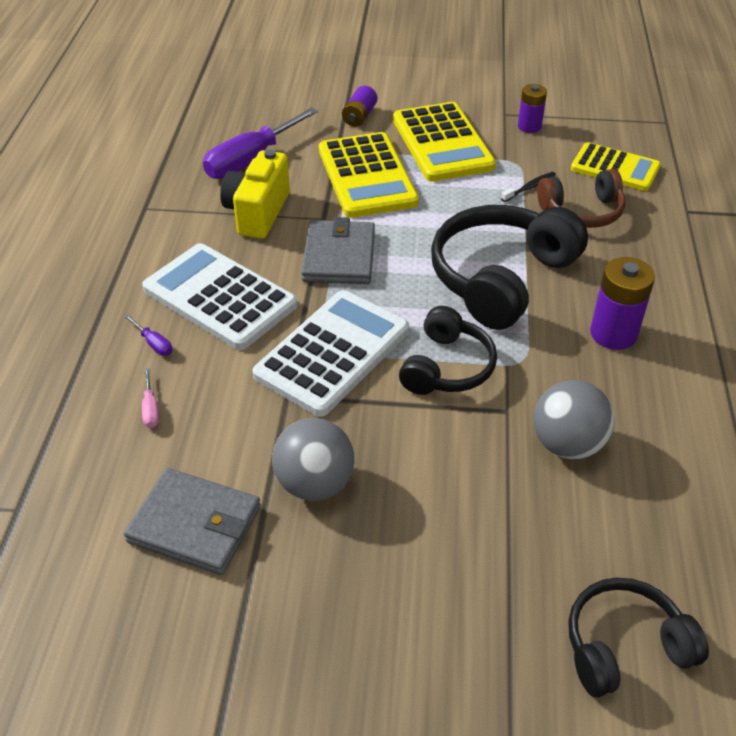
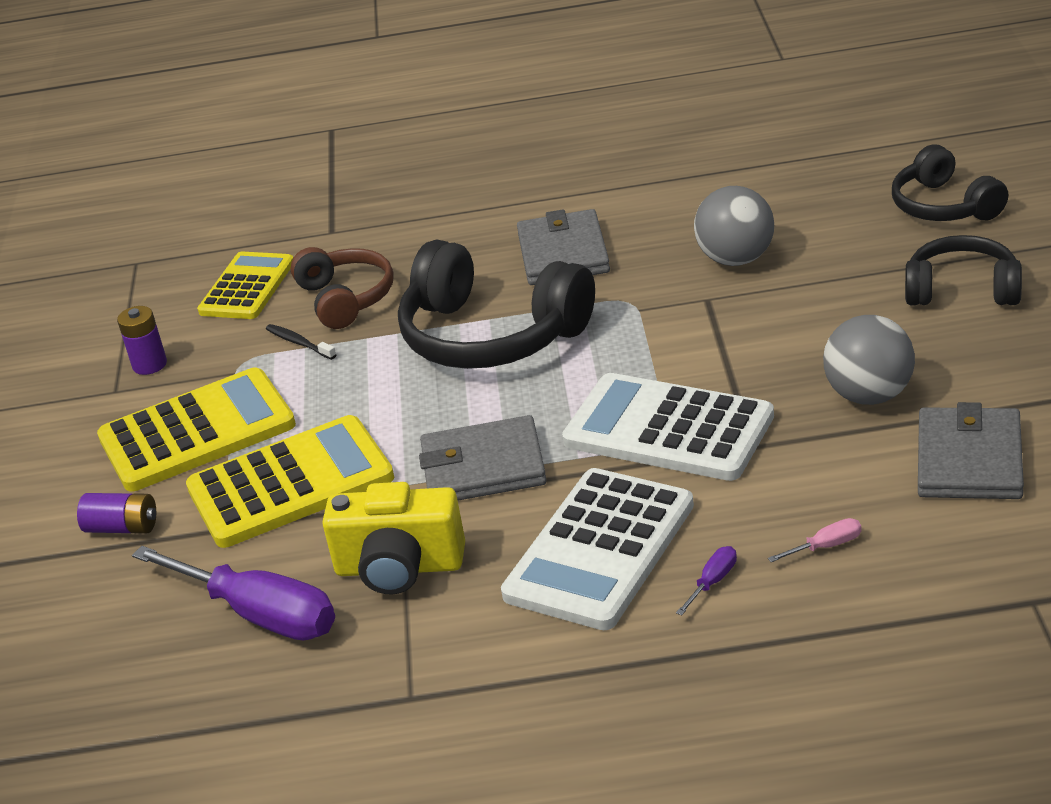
camera: 95 degrees left, 10 degrees down
(447, 367) = (658, 345): black headphones -> black headphones (962, 289)
(613, 333) = (563, 253): purple battery -> grey wallet

